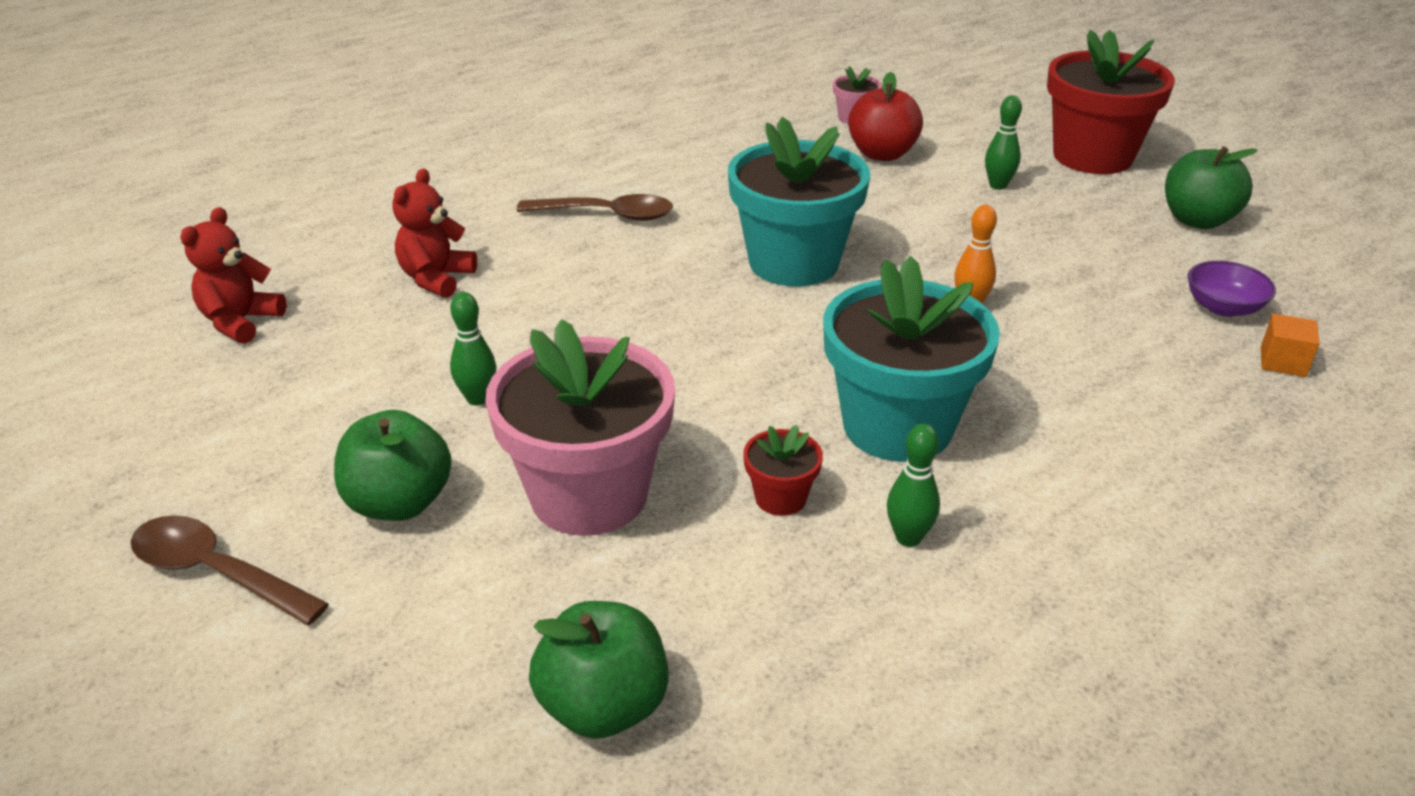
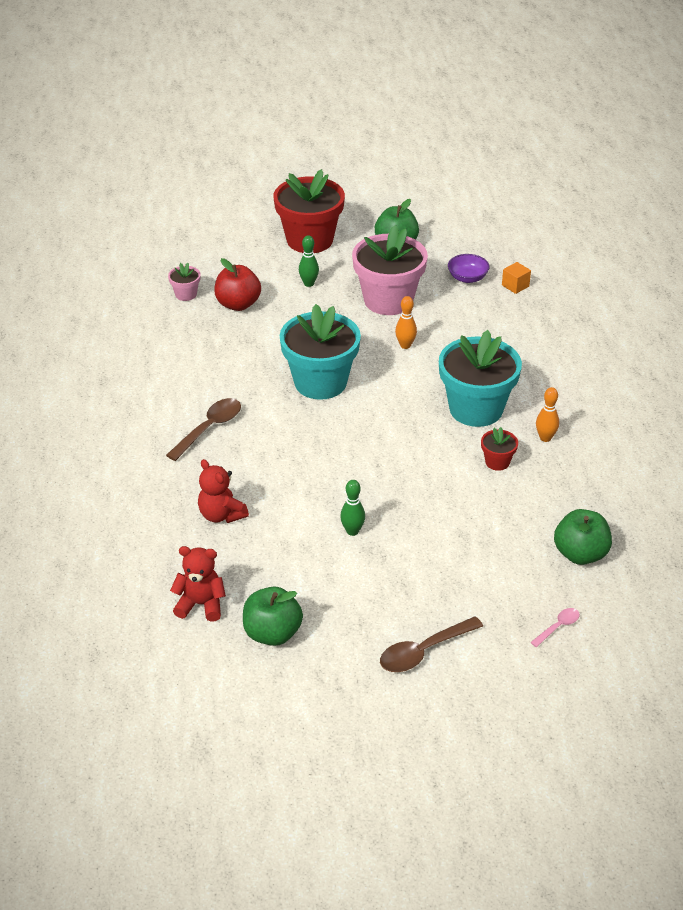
camera: 60 degrees left, 5 degrees up
(240, 322) = (201, 604): red teddy bear -> red teddy bear turned 135 degrees clockwise
(359, 744) = (558, 627): none -> pink spoon
(399, 503) = (416, 579): green apple -> green apple (272, 633)
(589, 495) = (454, 517): pink flower pot -> pink flower pot (388, 300)
(908, 538) = (545, 438): green bowling pin -> orange bowling pin

